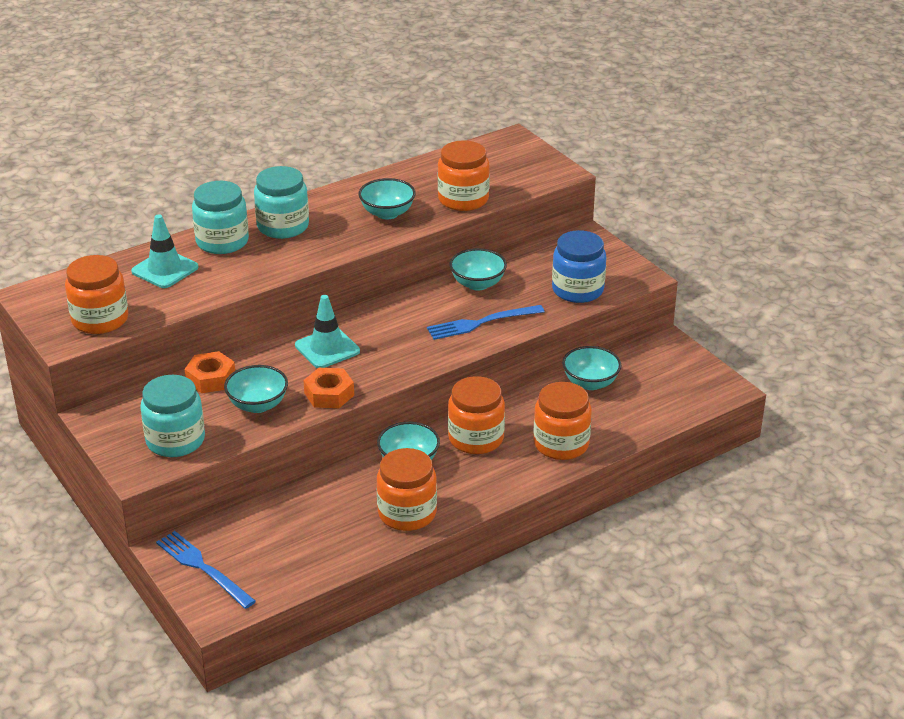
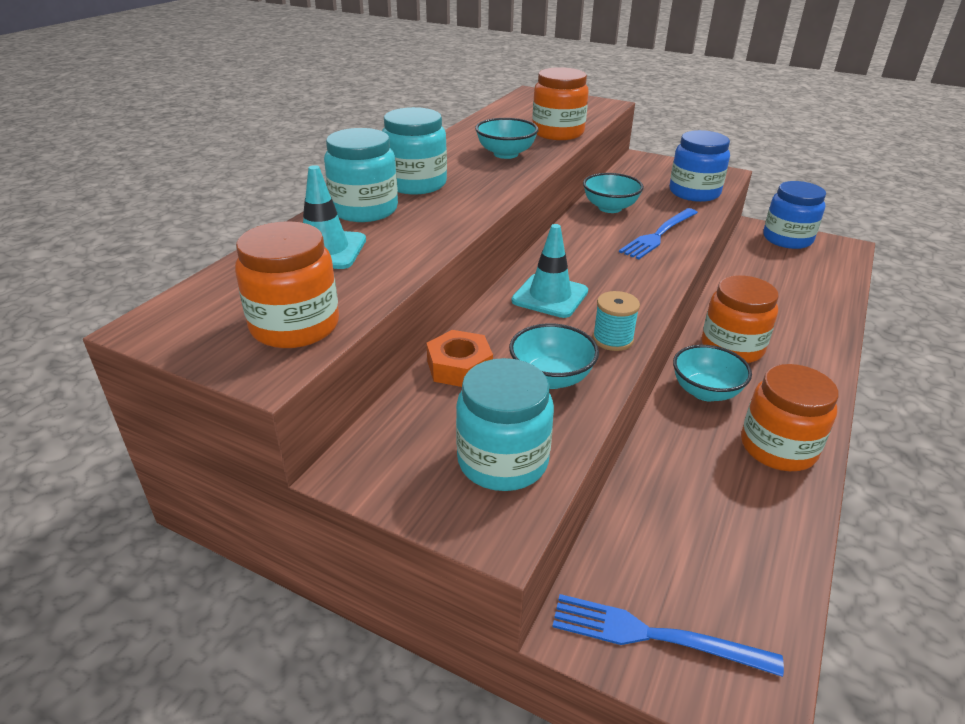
camera: 30 degrees left, 0 degrees up
(329, 394) = (612, 339): orange nut -> turquoise spool
(561, 444) = (804, 327): orange jar -> none
(590, 383) = (750, 271): turquoise bowl -> none
(678, 363) = (787, 239): none -> blue jar

